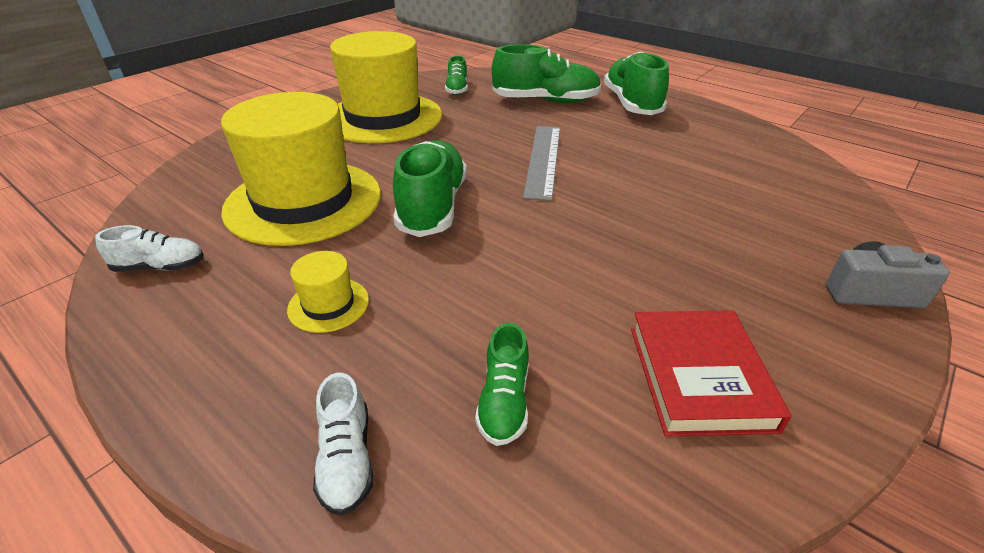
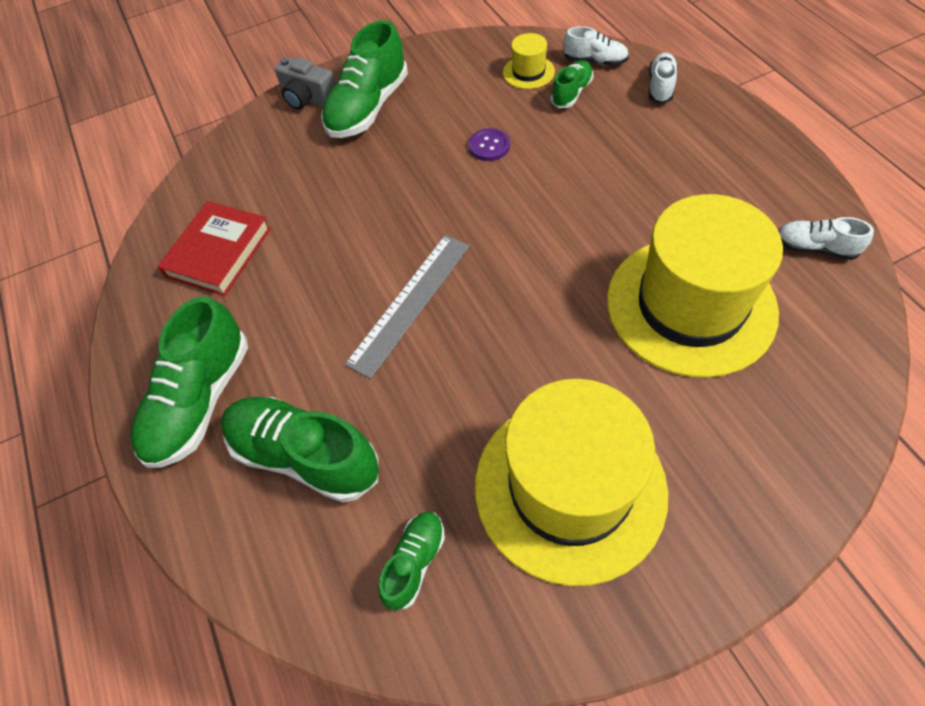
camera: 150 degrees left, 20 degrees up
(328, 304) = (667, 176): yellow hat -> yellow hat (528, 72)
(432, 206) = (559, 259): green shoe -> green shoe (368, 108)
(491, 493) = (595, 61): none -> white shoe
(573, 288) = (489, 146): none -> purple button
(699, 377) = (460, 81): red book -> red book (218, 252)

